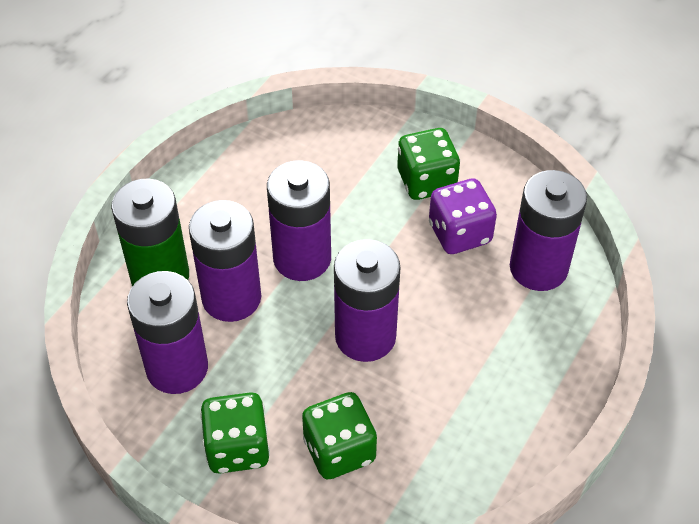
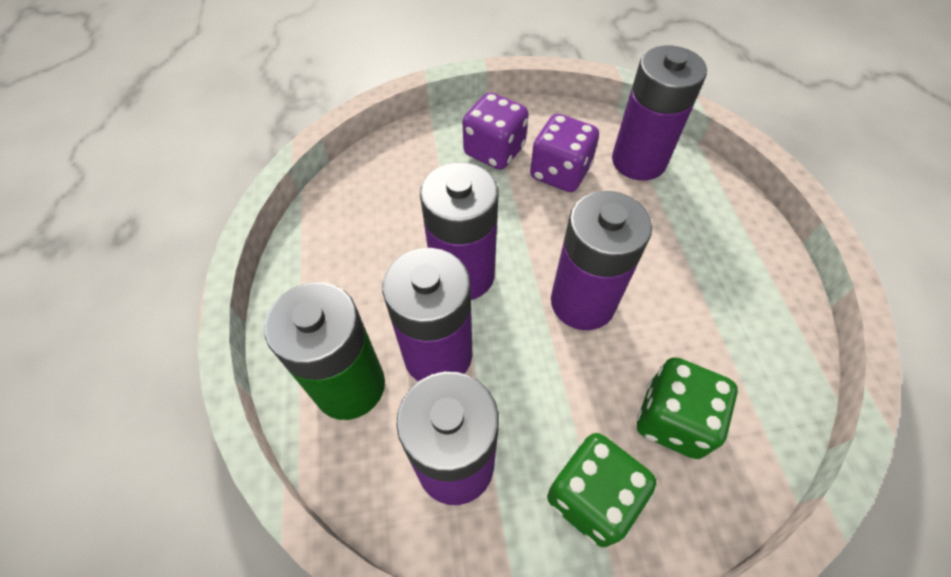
camera: 40 degrees left, 5 degrees up
(426, 181) = (494, 151): green dice -> purple dice

